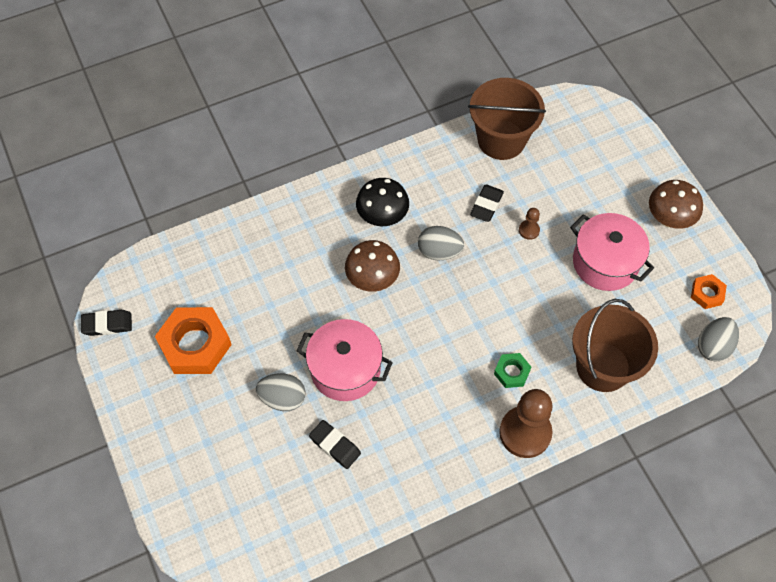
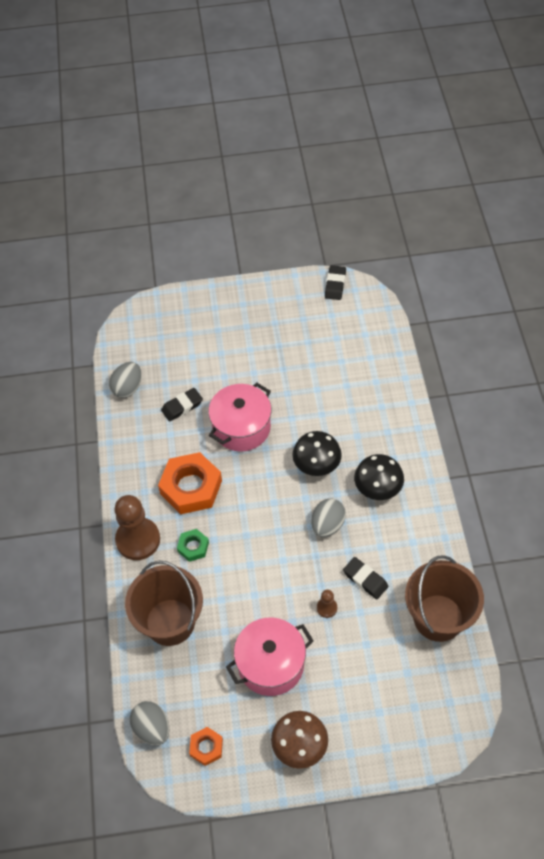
camera: 110 degrees right, 5 degrees down
(195, 344) = (299, 335): orange nut -> orange nut (191, 487)
(283, 398) = (233, 381): grey egg -> grey egg (128, 388)
(372, 279) = (316, 466): brown mushroom -> black mushroom

